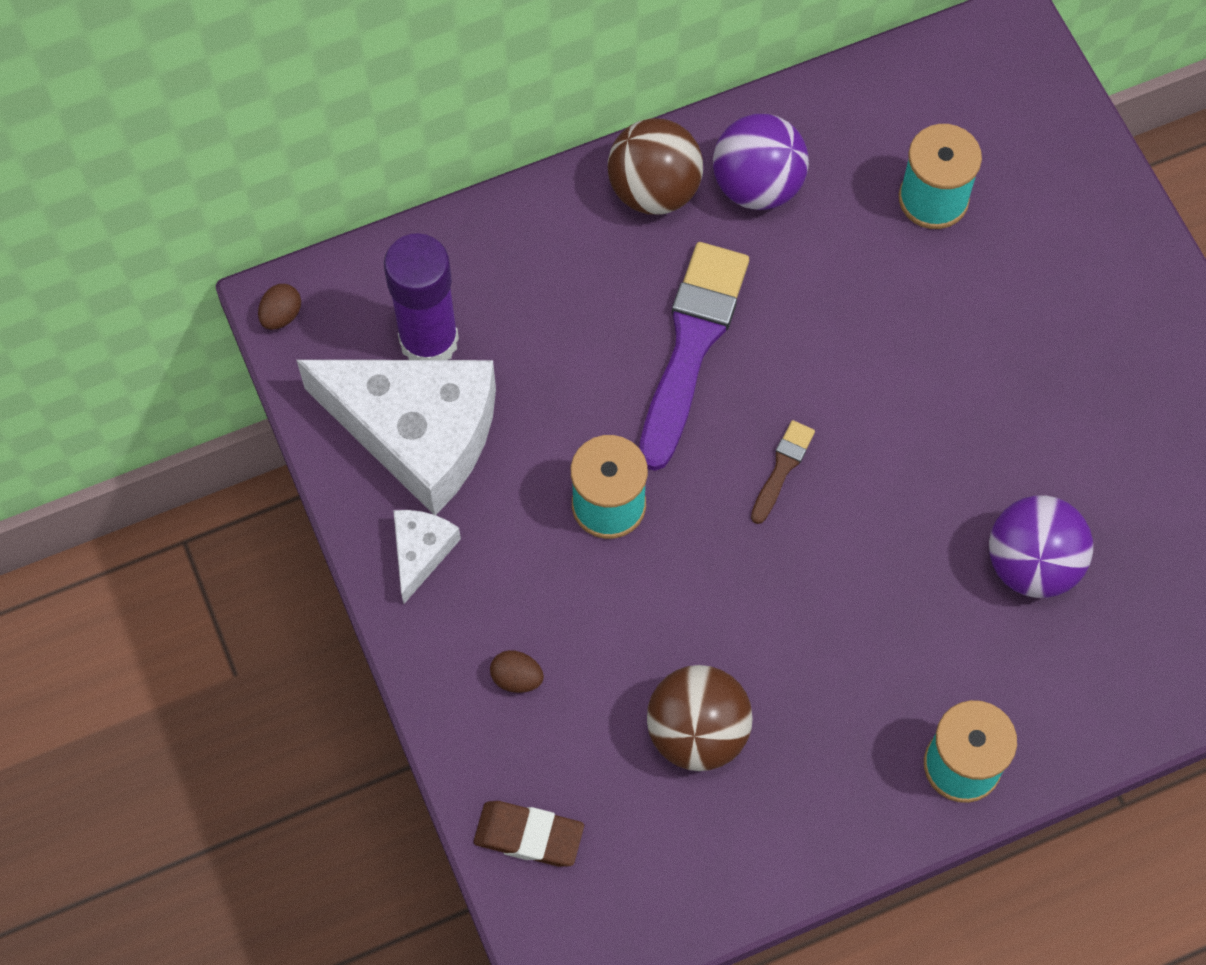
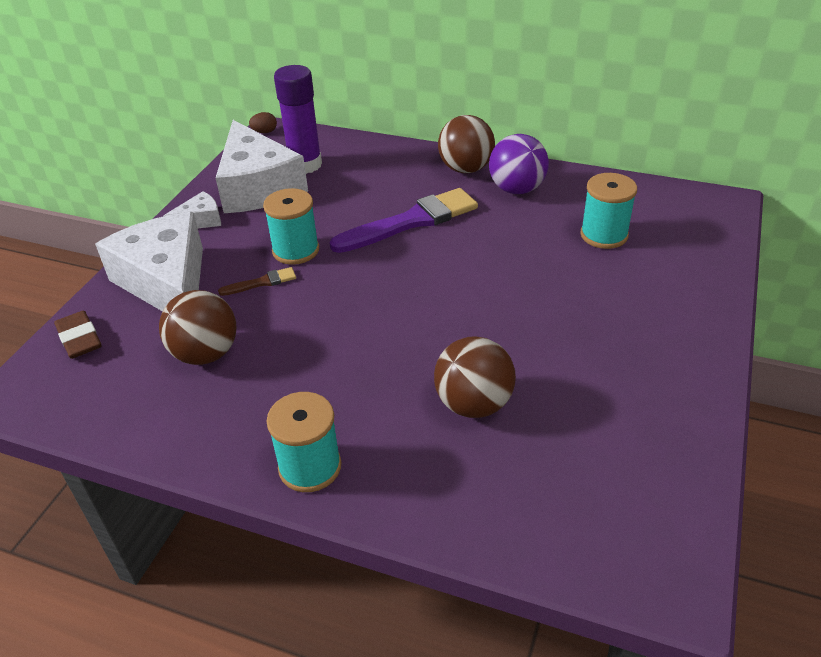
camera: 45 degrees right, 25 degrees down
(517, 678) = (167, 282): brown egg -> white cheese
(782, 468) = (392, 284): brown brush -> brown brush (262, 282)
(1031, 564) = (473, 404): purple ball -> brown ball

